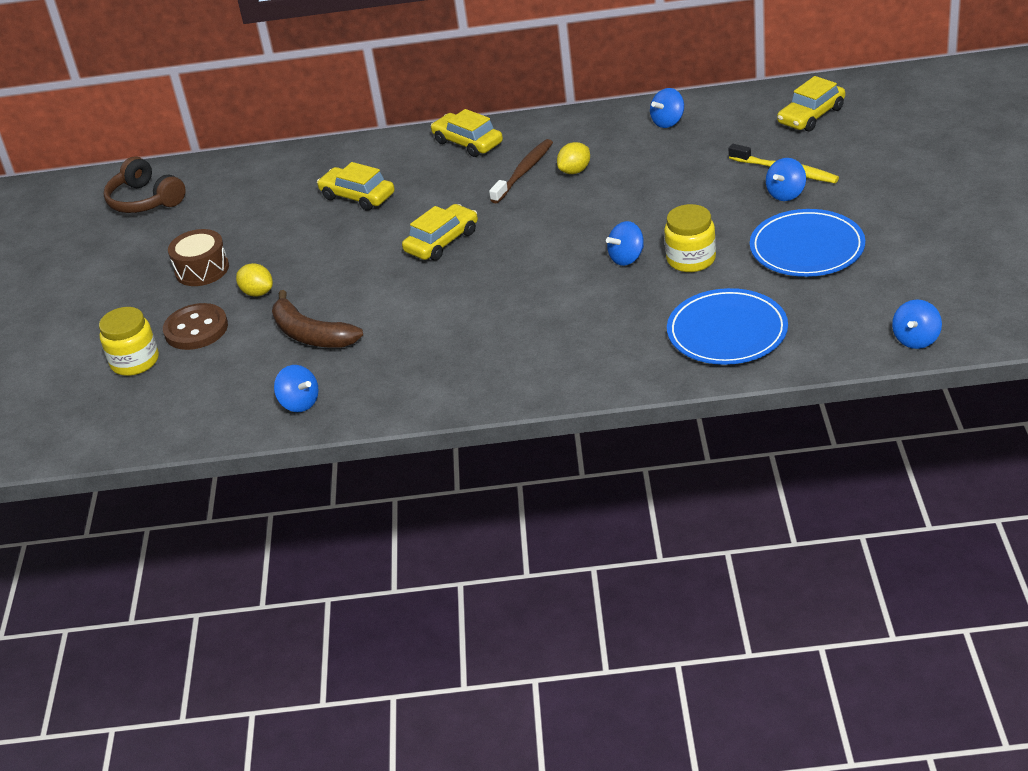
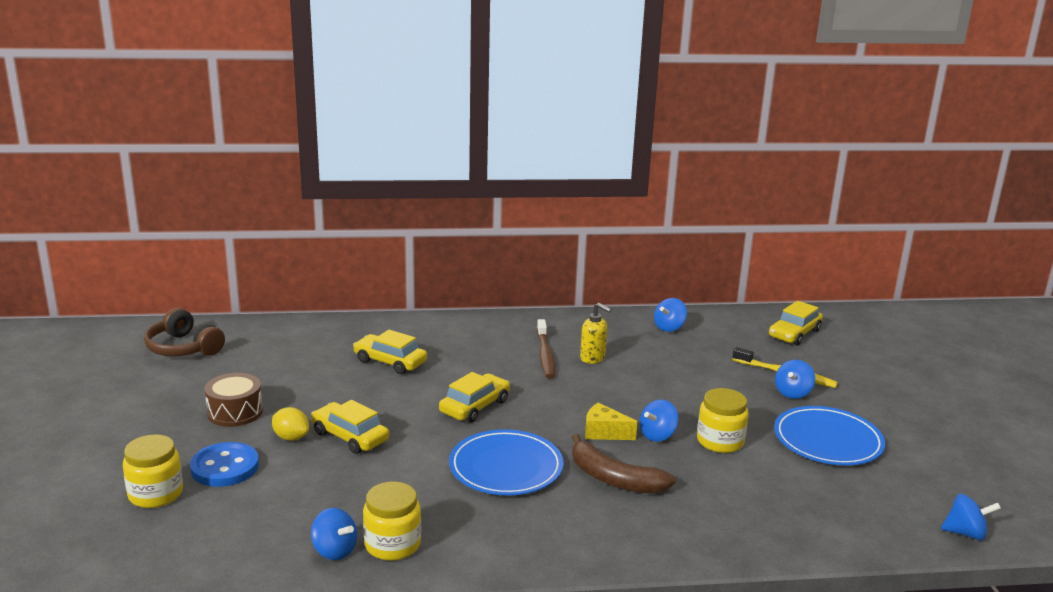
camera: 10 degrees left, 15 degrees down
(196, 329) = (225, 467): brown button -> blue button
(311, 335) = (346, 482): brown banana -> brown banana (614, 479)
(352, 393) = (392, 544): none -> yellow jar
(468, 142) = (490, 328): yellow car -> yellow car (350, 436)
(523, 172) = (545, 355): brown toothbrush -> brown toothbrush turned 150 degrees clockwise
(571, 260) = (604, 433): none -> yellow cheese
(575, 171) = (593, 358): yellow lemon -> yellow soap dispenser
(727, 332) = (774, 511): blue plate -> blue plate (506, 467)
(916, 339) = (965, 533): blue spinning top -> blue spinning top turned 105 degrees counterclockwise

